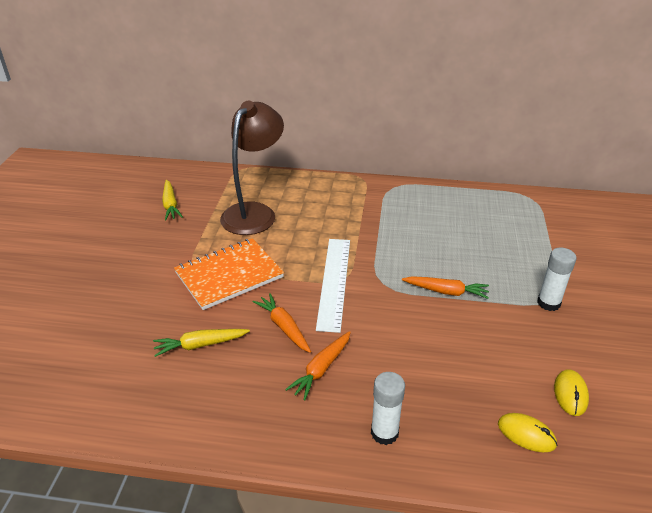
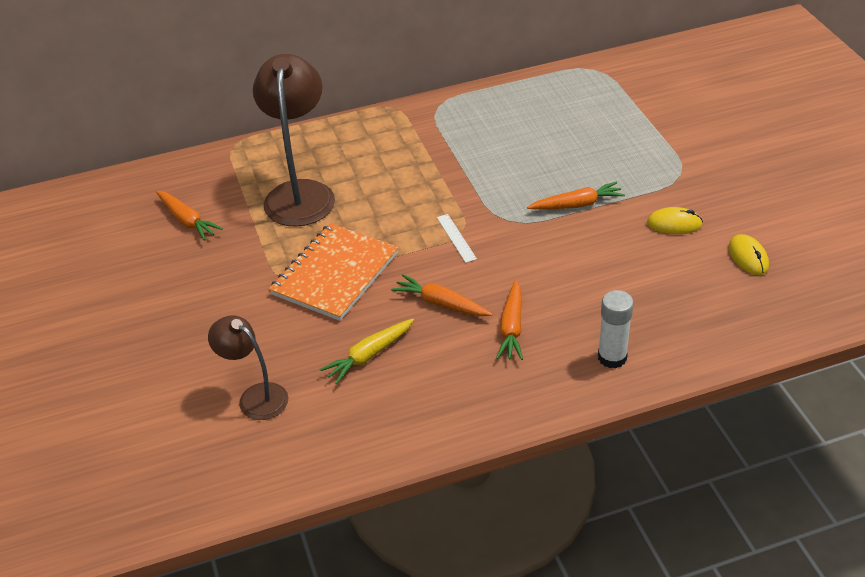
camera: 25 degrees left, 5 degrees up
(100, 341) = (255, 396): none -> brown lamp
(170, 205) = (187, 220): yellow carrot -> orange carrot
(334, 282) = (456, 238): white ruler -> white ruler, size x0.45
(526, 434) = (732, 307): yellow mouse -> yellow mouse (674, 224)
(548, 303) = (680, 179): white glue stick -> none

